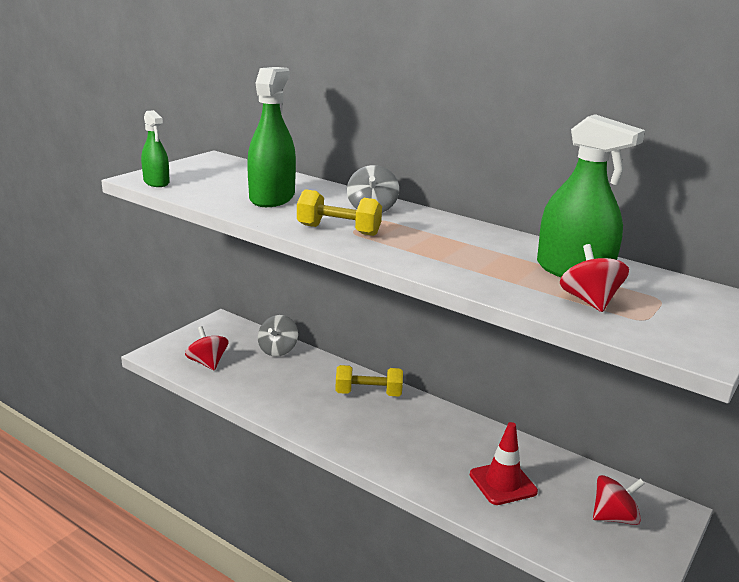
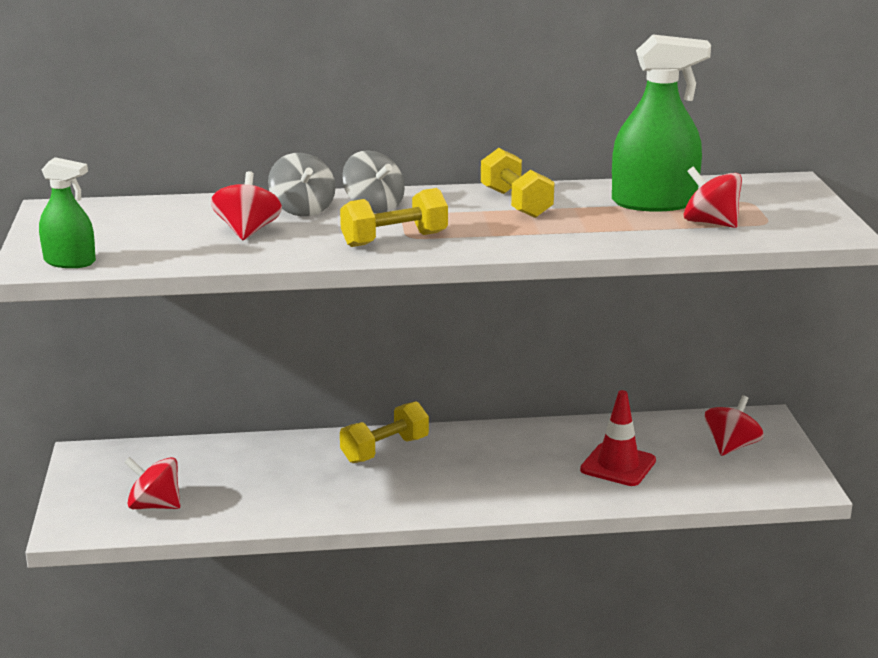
camera: 40 degrees left, 0 degrees up
(272, 198) = (247, 231): green spray bottle -> red spinning top
(278, 350) = (214, 454): grey spinning top -> grey spinning top (302, 210)
(467, 237) = (516, 203): none -> yellow dumbbell

